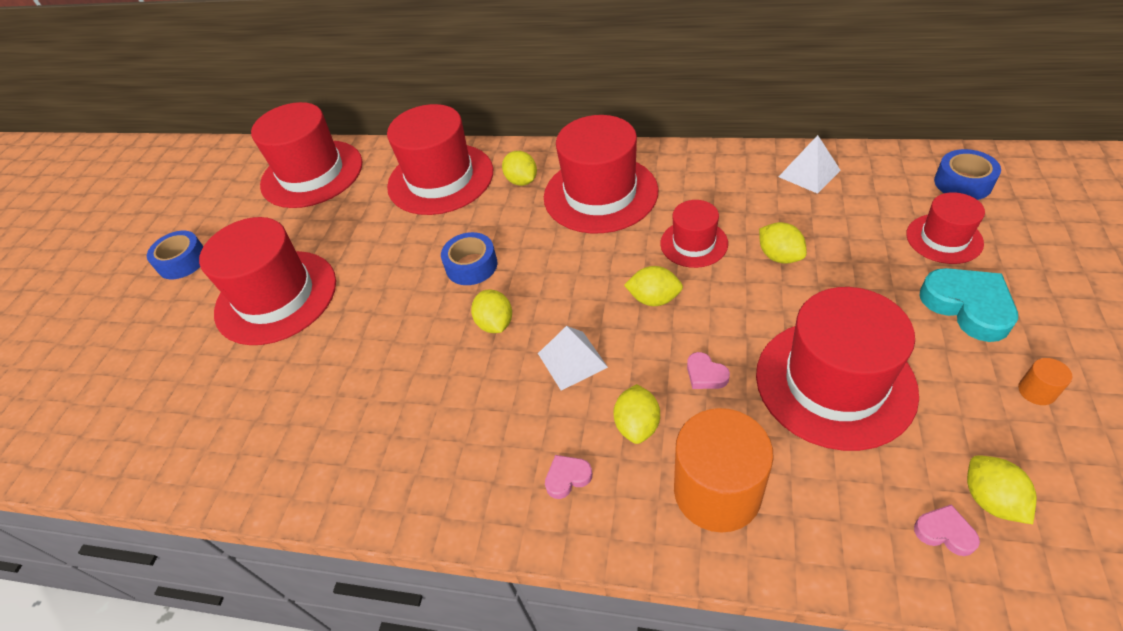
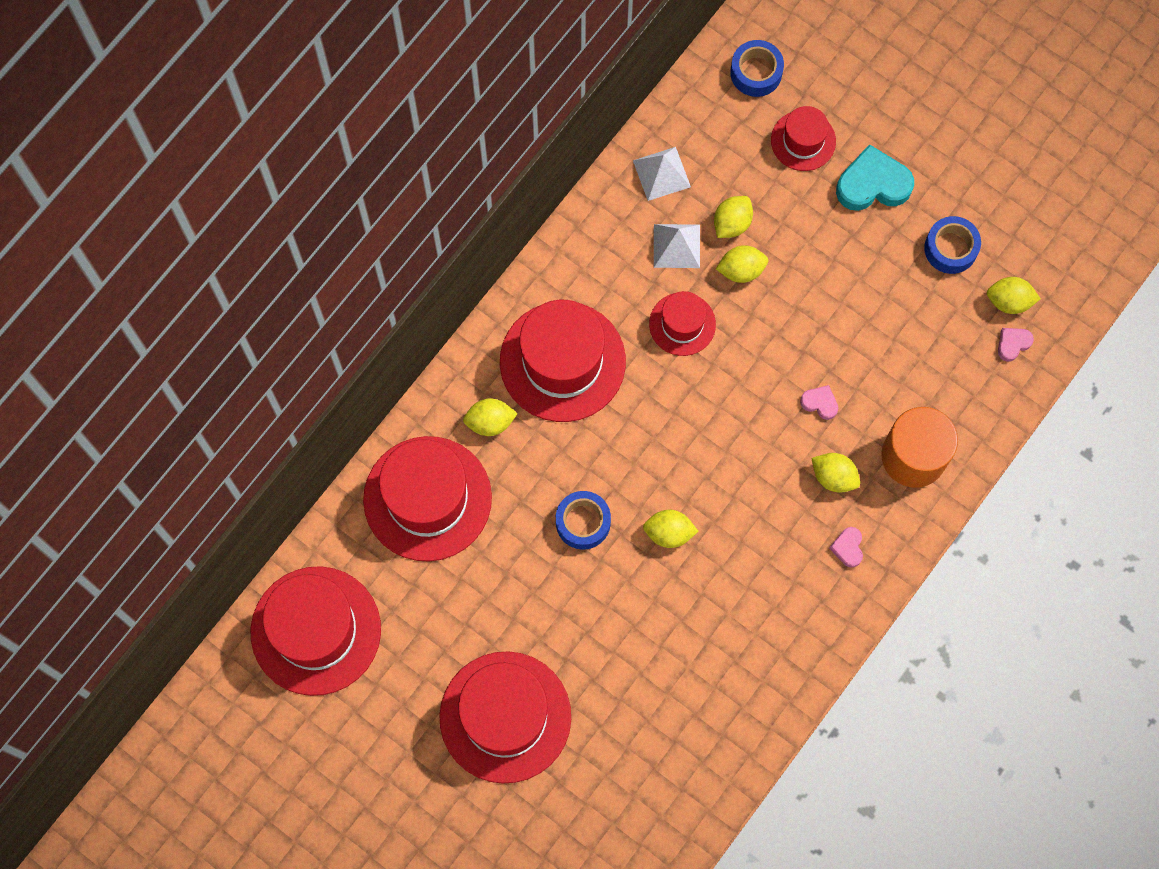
camera: 70 degrees left, 25 degrees up
(182, 261) = (381, 804): blue tape -> blue tape (950, 248)
(572, 360) = (746, 491): white pyramid -> white pyramid (676, 246)
(654, 299) = (723, 394): yellow lemon -> yellow lemon (732, 223)
(705, 374) = (820, 403): pink heart -> pink heart turned 135 degrees counterclockwise
(834, 382) = (879, 322): red hat -> none
(1036, 391) = (960, 207): orange cylinder -> none

